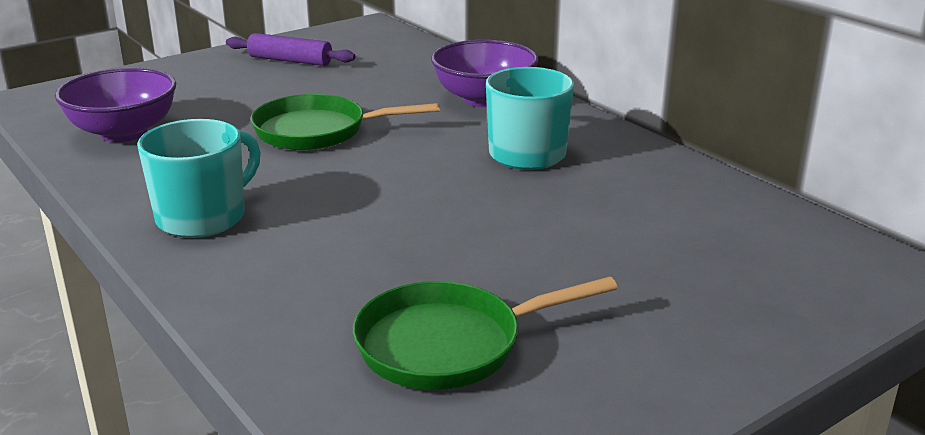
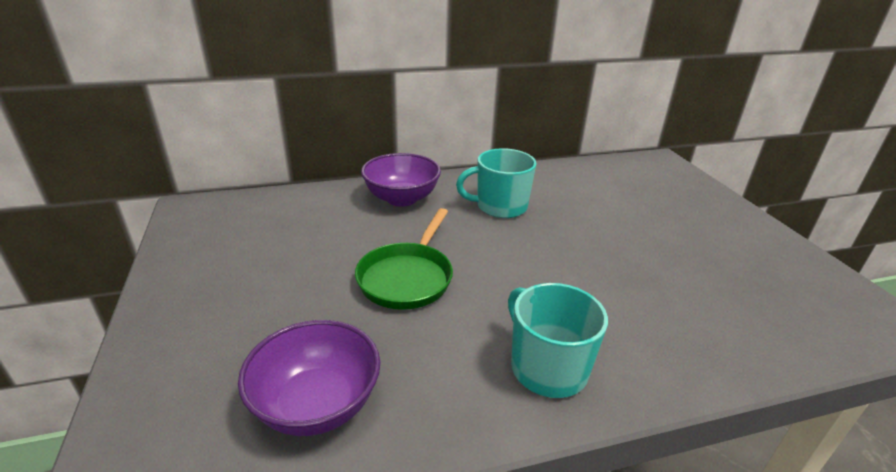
camera: 70 degrees left, 5 degrees up
(290, 60) = (227, 263): purple rolling pin -> none
(449, 344) = (737, 287): green pan -> none

